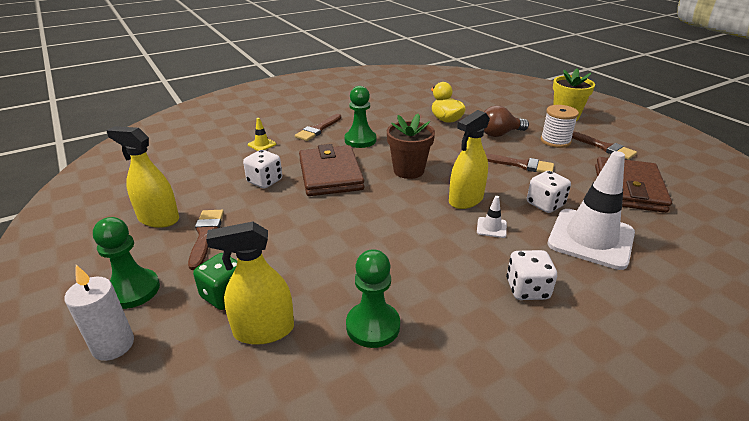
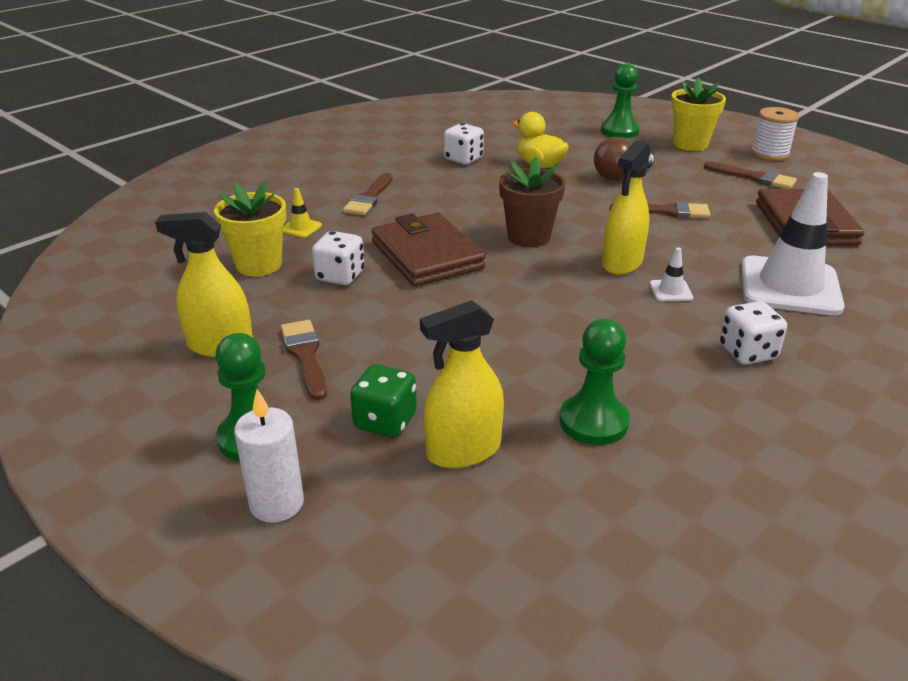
camera: 15 degrees left, 0 degrees up
(219, 166) = (259, 265): none -> yellow flower pot
(360, 140) = (439, 205): green pawn -> green pawn (619, 131)
(545, 204) = (719, 255): white dice -> white dice (463, 159)
(555, 141) = (693, 177): white spool -> white spool (770, 153)

